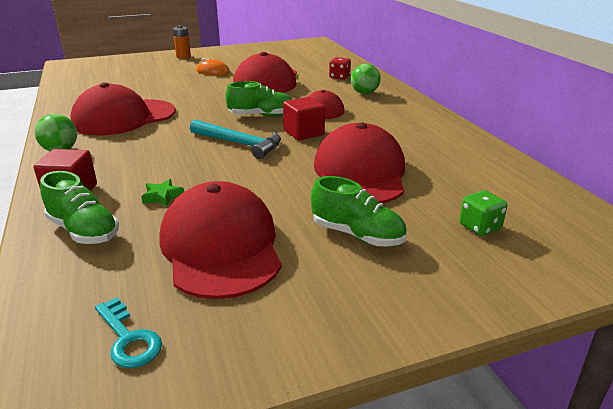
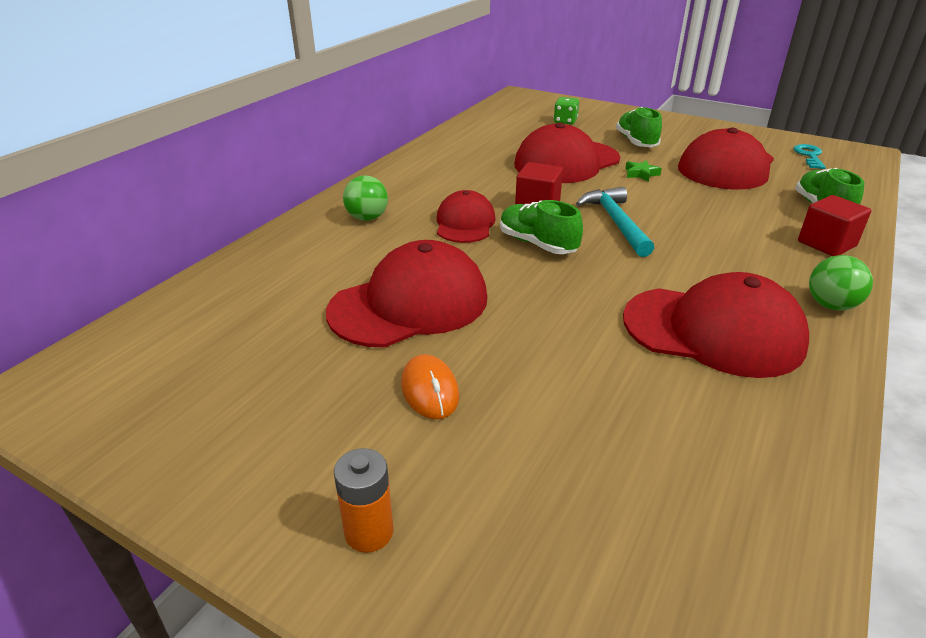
camera: 130 degrees left, 5 degrees up
(162, 196) = (741, 207): green star -> green star (641, 174)
(339, 77) = (315, 256): red dice -> none

